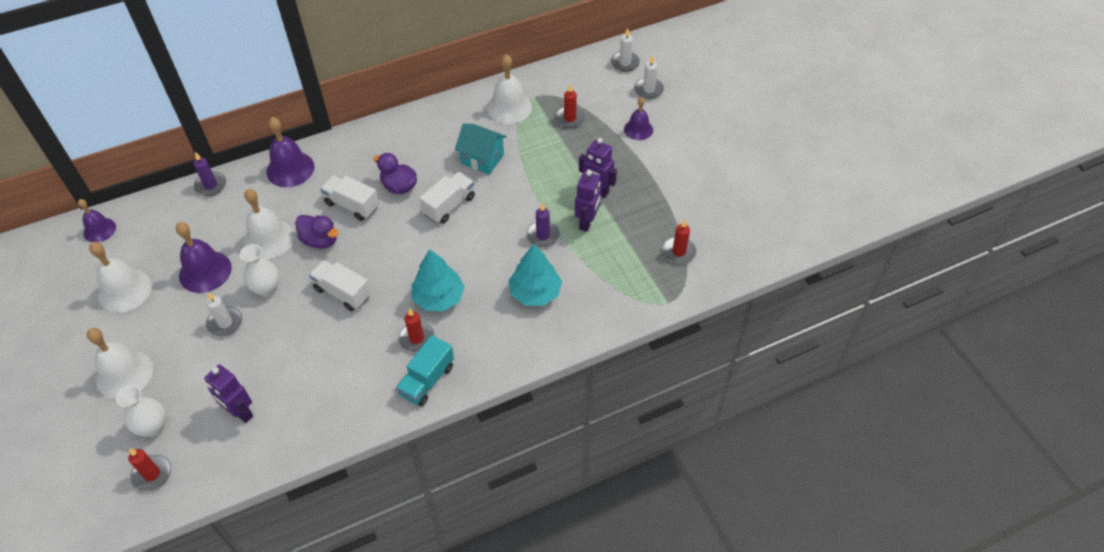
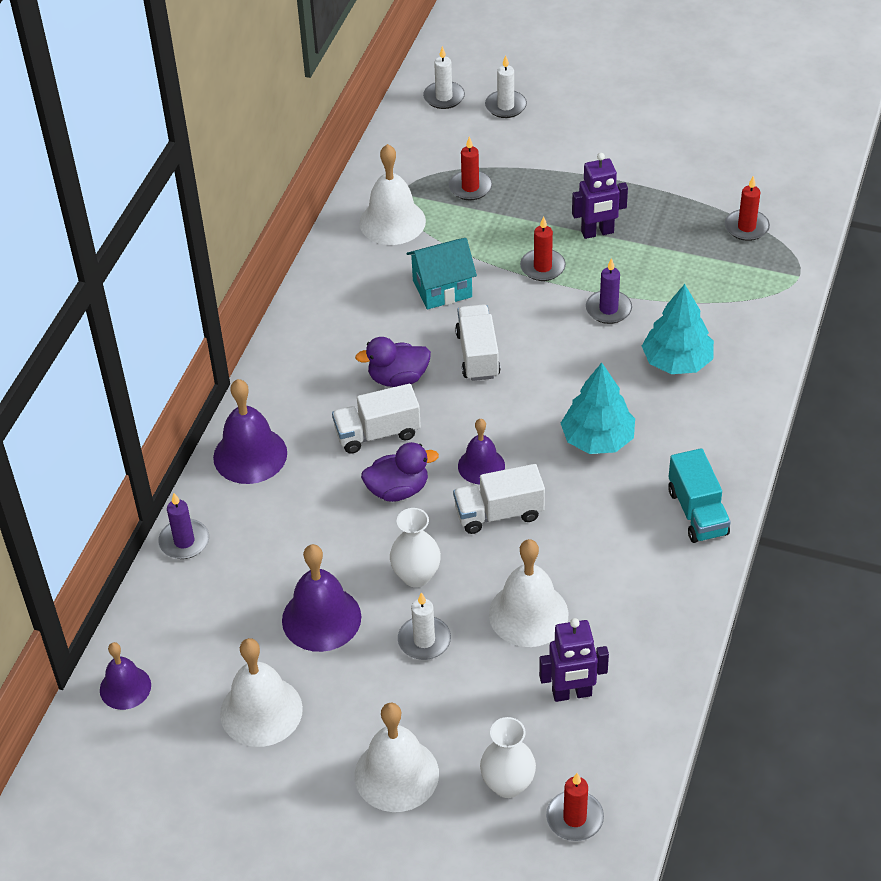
camera: 45 degrees left, 5 degrees down
(268, 239) = (340, 534): white bell -> white bell (528, 614)
(417, 338) = (633, 488): red candle -> red candle (542, 267)
(587, 222) = (630, 266): purple robot -> none
(638, 129) = (551, 149): purple bell -> purple bell (481, 466)

